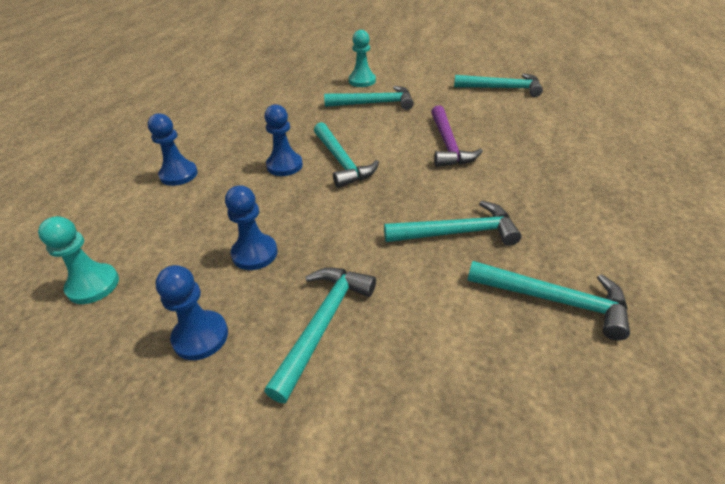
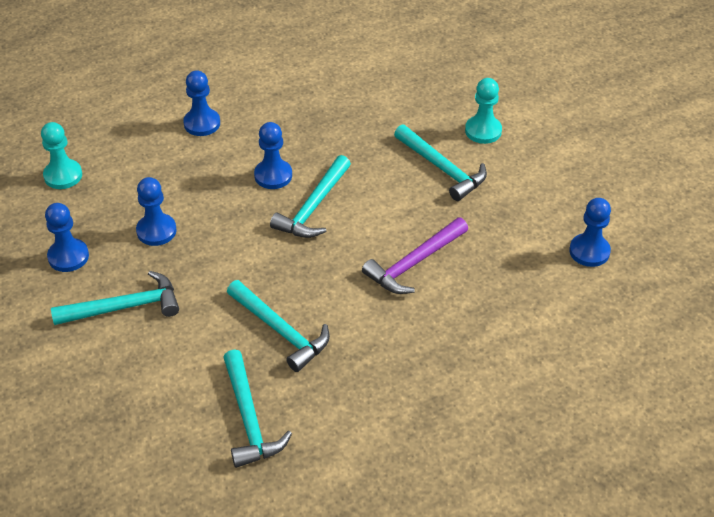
camera: 50 degrees right, 5 degrees up
(502, 88) = (589, 251): turquoise hammer -> blue pawn

